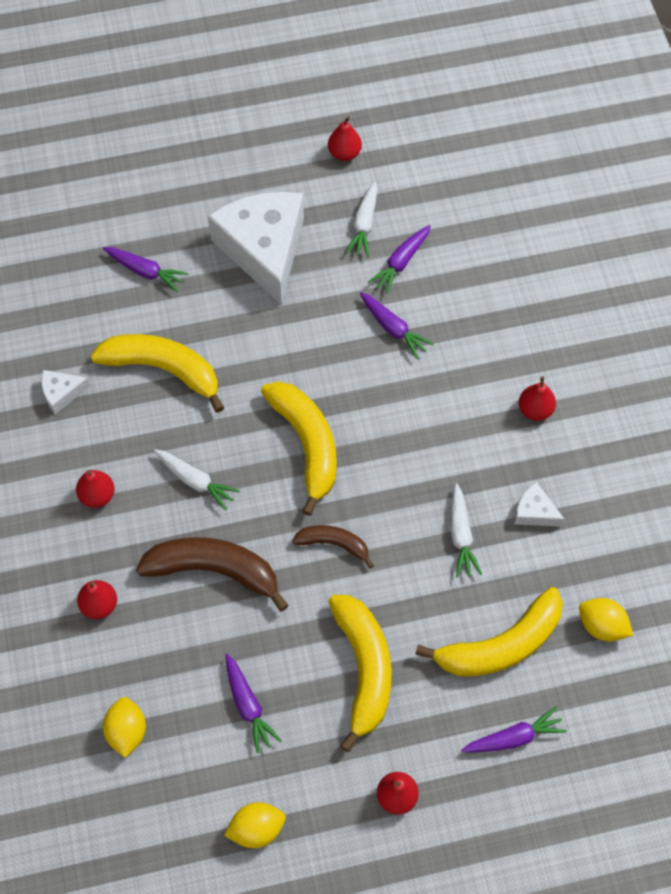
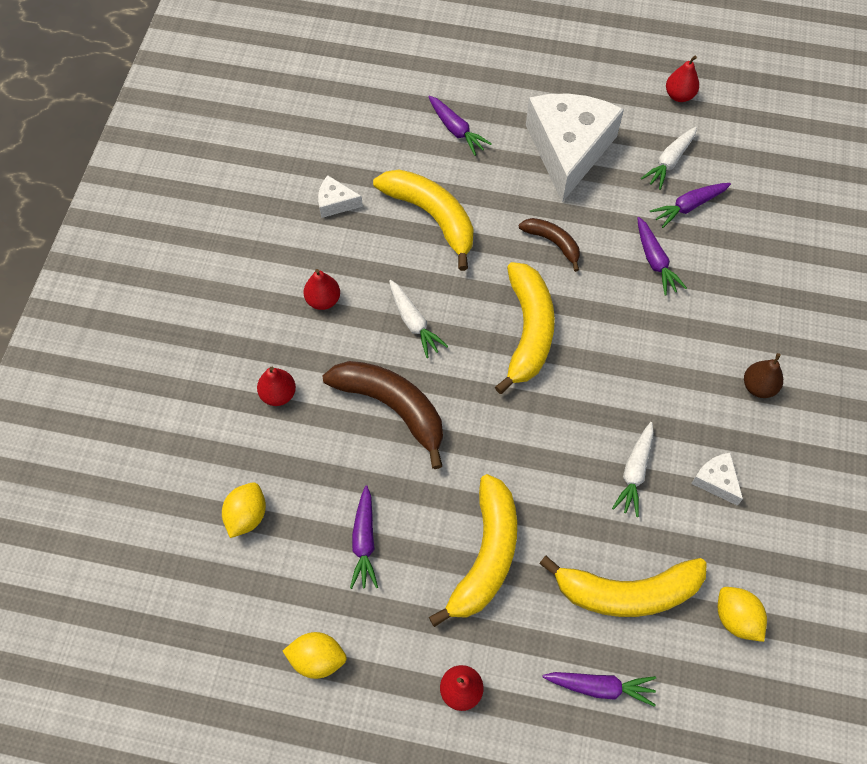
camera: 25 degrees right, 0 degrees up
(334, 544) = (511, 429): brown banana -> brown banana (553, 243)
(535, 410) = (758, 386): red pear -> brown pear

